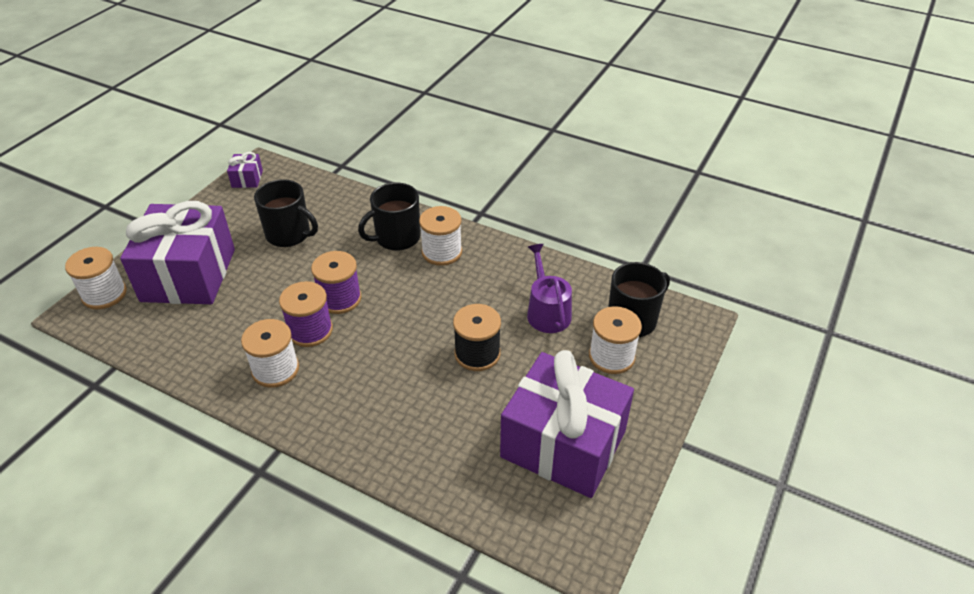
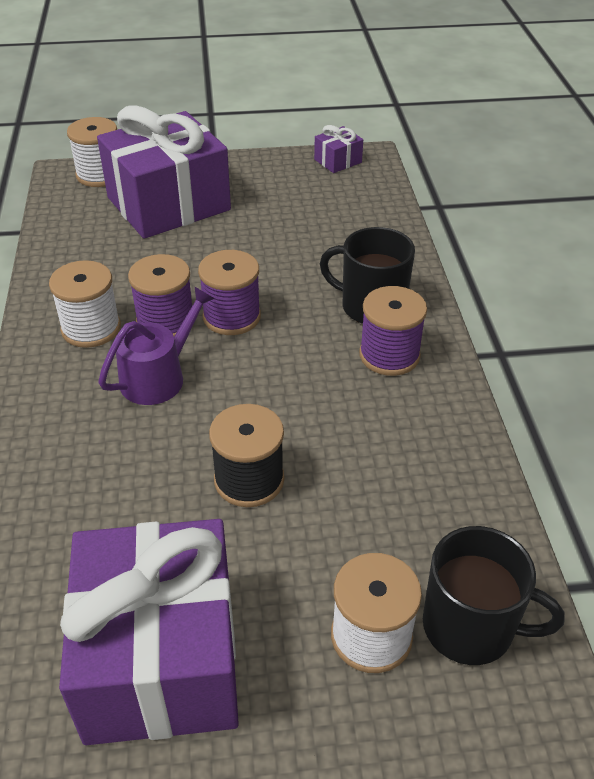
camera: 55 degrees right, 0 degrees up
(289, 234) = (289, 230): black mug -> none
(442, 252) = (389, 355): white spool -> purple spool
(547, 312) = (388, 513): purple watering can -> purple watering can (158, 377)

